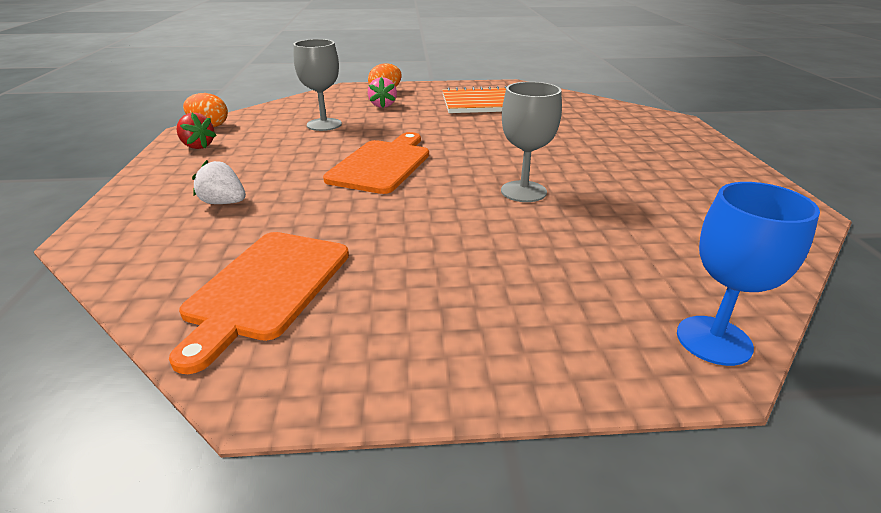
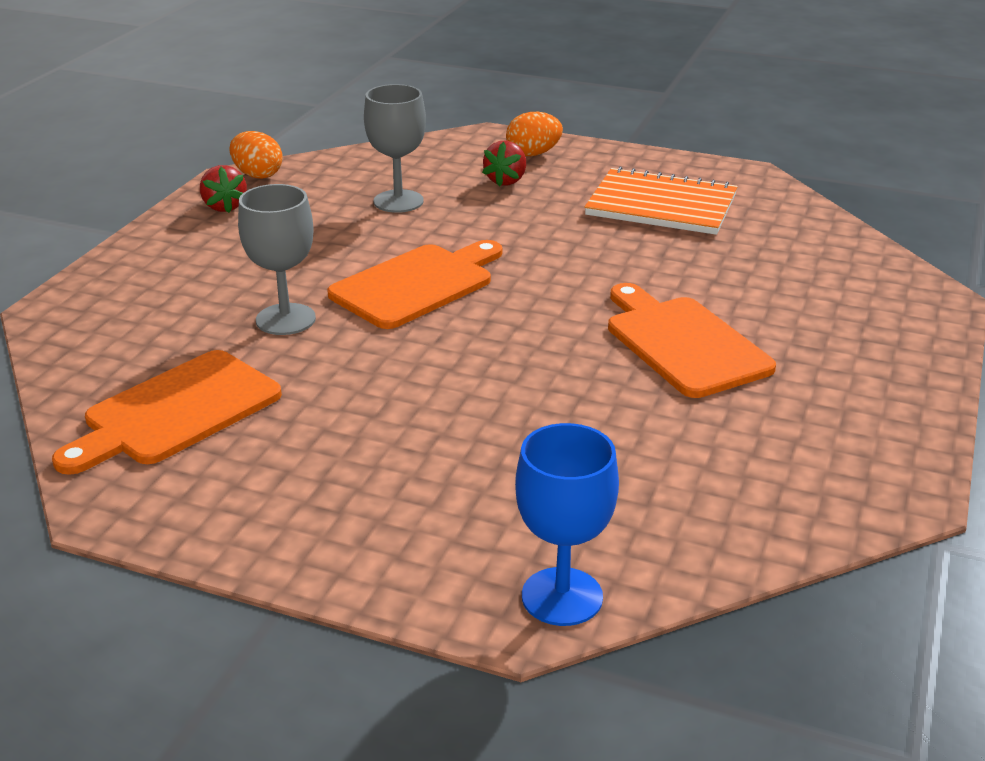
camera: 25 degrees right, 0 degrees up
(224, 203) = (201, 298): white strawberry -> none
(383, 105) = (506, 181): pink strawberry -> red strawberry
(523, 191) = (555, 367): grey goblet -> grey goblet (285, 319)
(581, 163) = (683, 343): none -> orange cutting board

